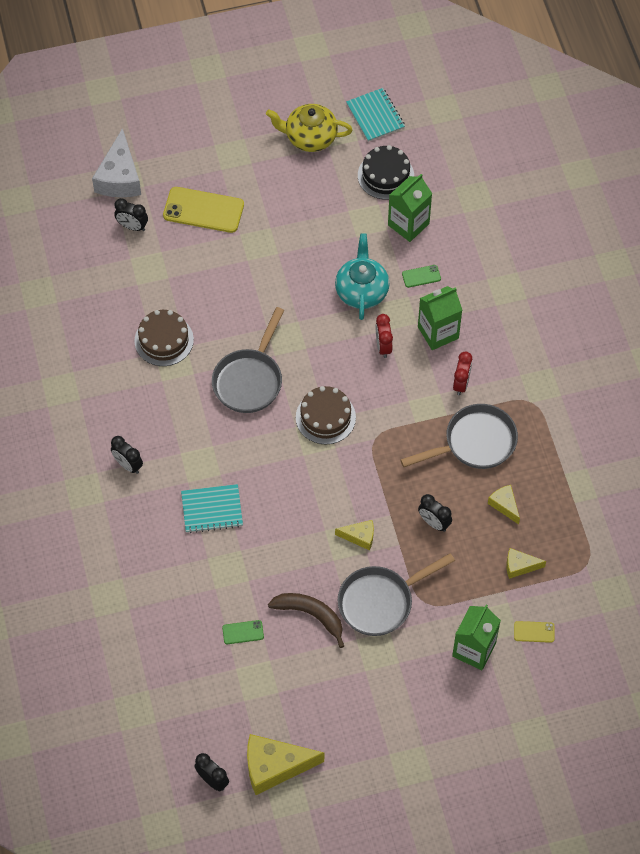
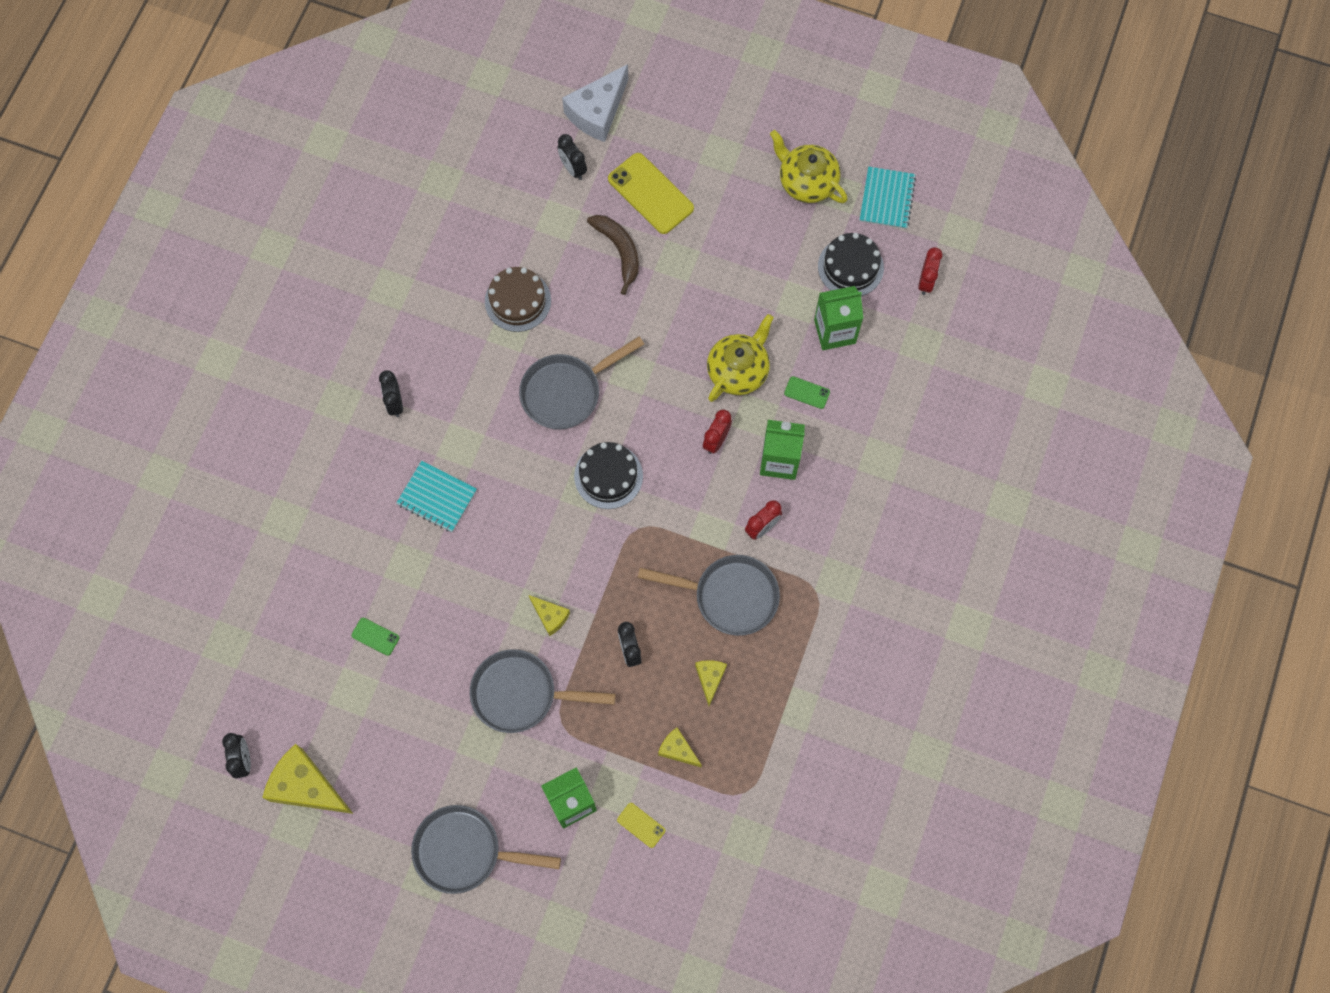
camera: 35 degrees right, 10 degrees up
(311, 615) = (448, 662): brown banana -> brown banana (619, 251)
(325, 417) = (608, 476): brown cake -> black cake
(362, 291) = (738, 370): turquoise teapot -> yellow teapot
(425, 732) = (465, 851): none -> grey pan
(445, 154) = (926, 282): none -> red clock

